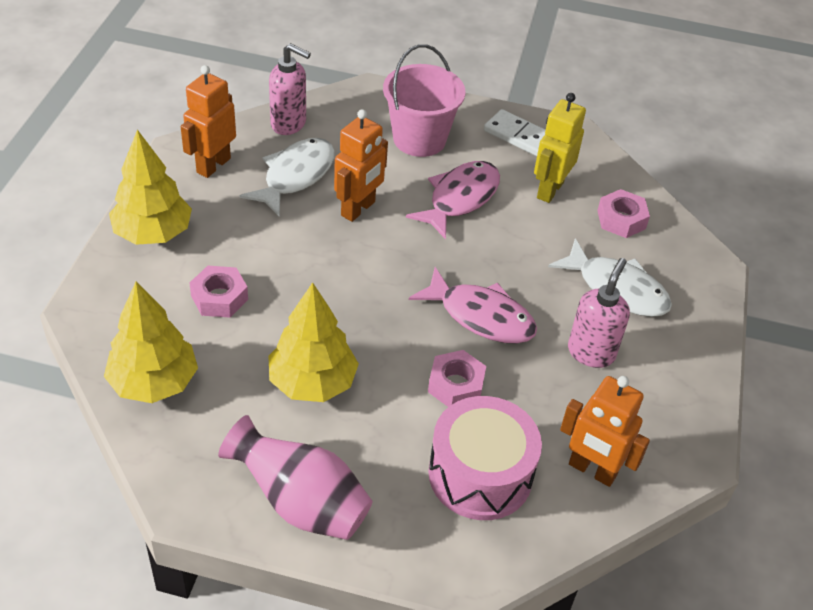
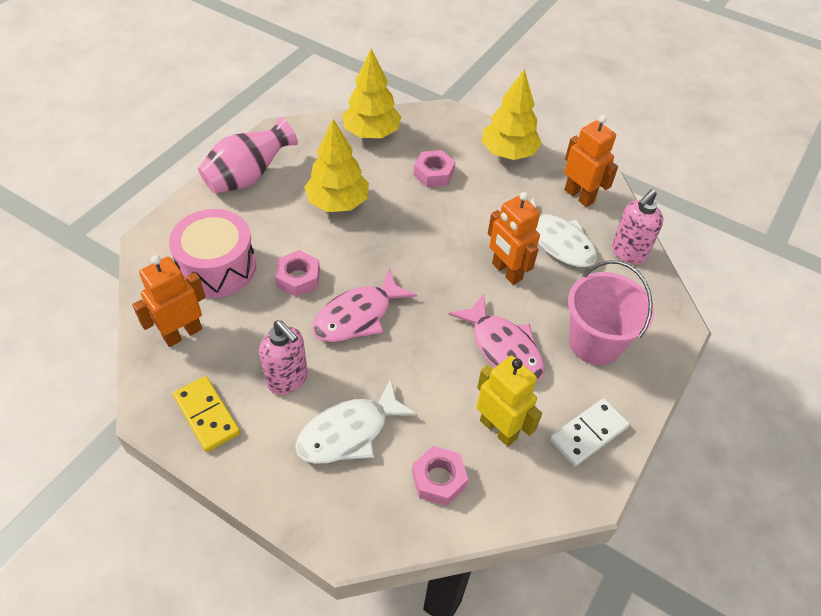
camera: 110 degrees right, 5 degrees up
(671, 406) = (206, 415): none -> yellow domino

